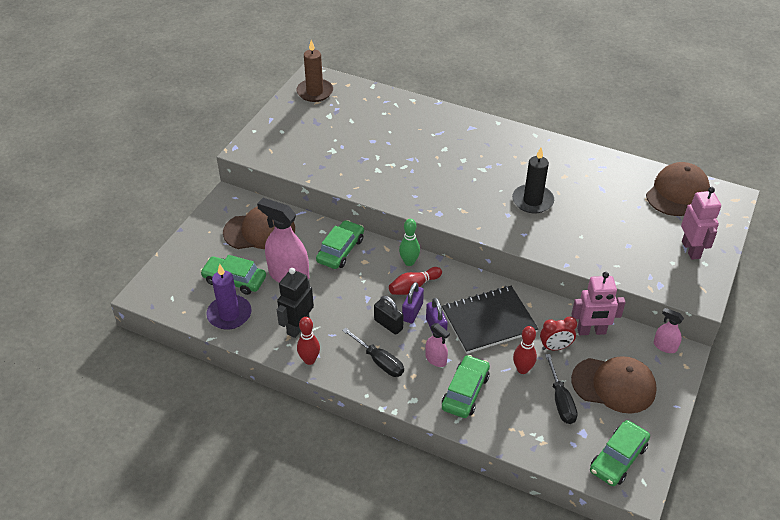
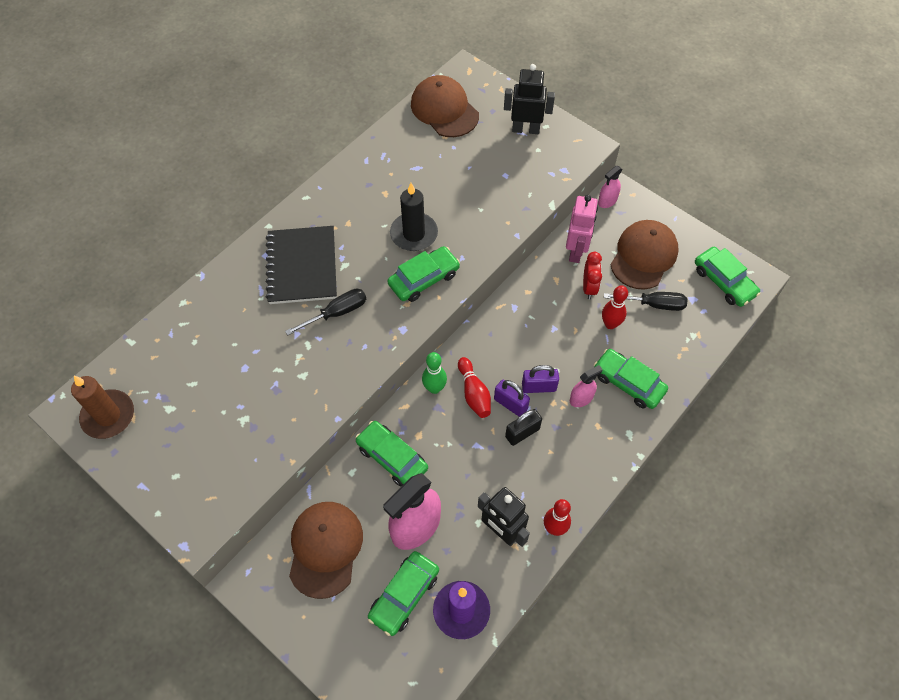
camera: 75 degrees left, 15 degrees up
(380, 361) = (572, 454): black screwdriver -> black screwdriver (337, 313)
(489, 321) = (541, 334): black notebook -> black notebook (302, 266)
(491, 215) = (424, 279): none -> green car
(691, 250) = (525, 129): pink robot -> black robot

